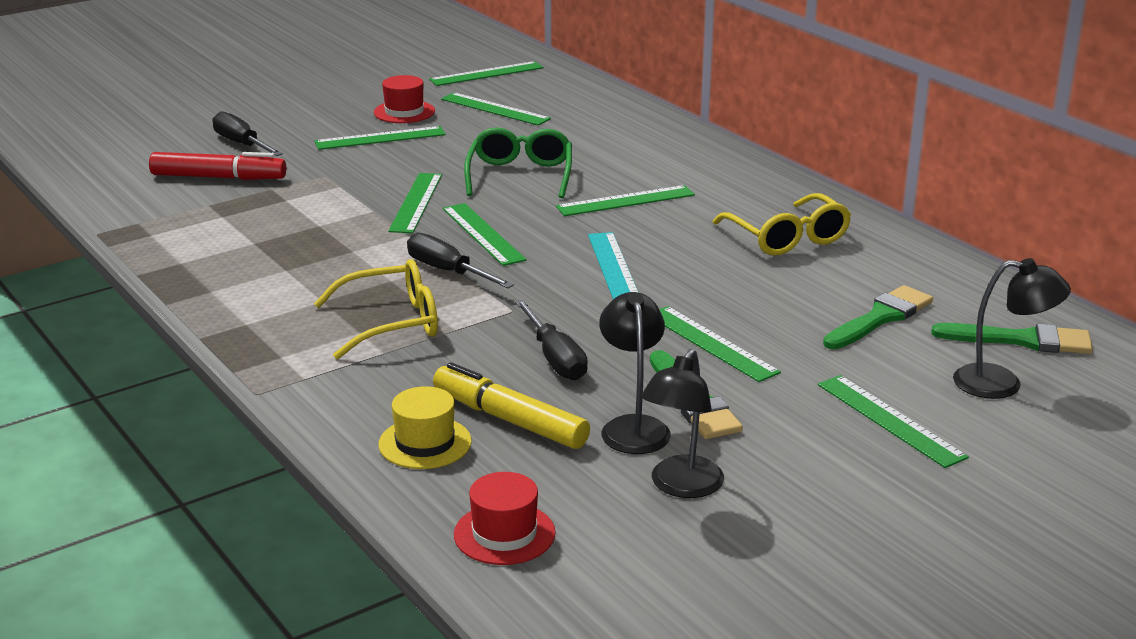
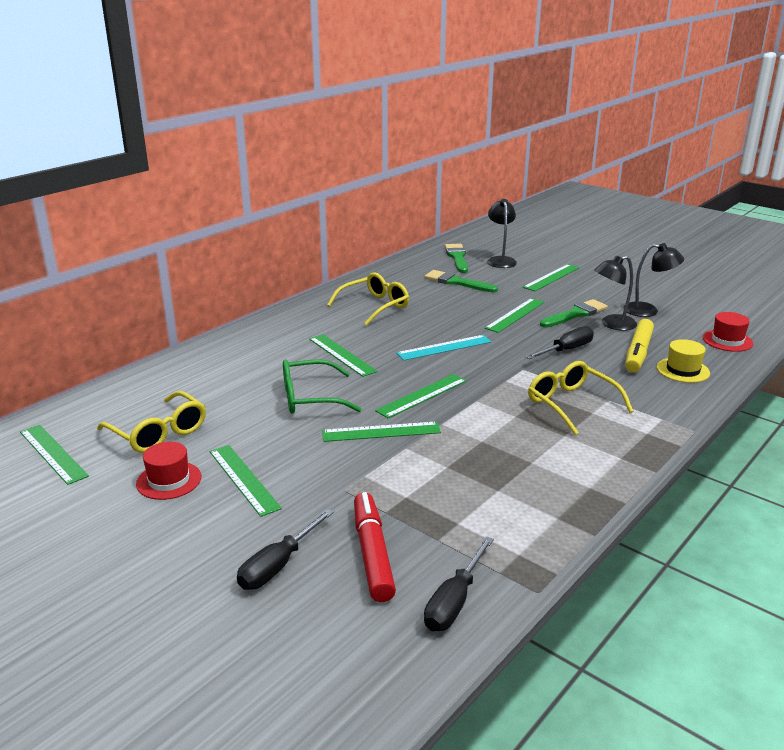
camera: 105 degrees left, 0 degrees up
(448, 271) = (487, 398): black screwdriver -> black screwdriver (454, 601)
(495, 109) = (158, 432): green ruler -> yellow glasses

